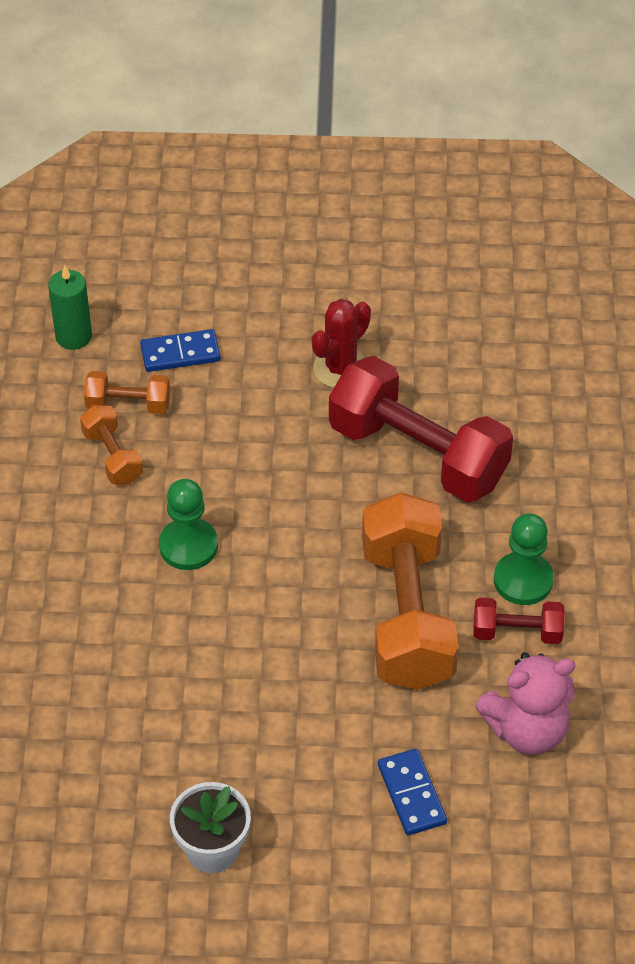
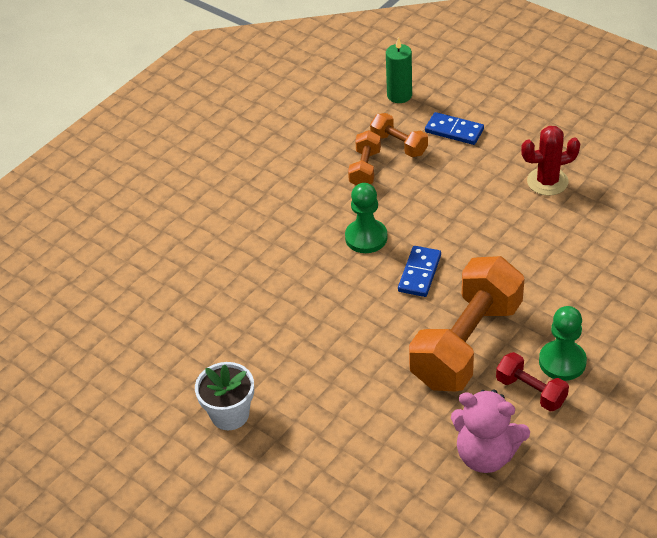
camera: 40 degrees right, 5 degrees down
(411, 794) = (377, 451): blue domino -> blue domino (419, 273)
(418, 454) = (555, 253): red dumbbell -> none

